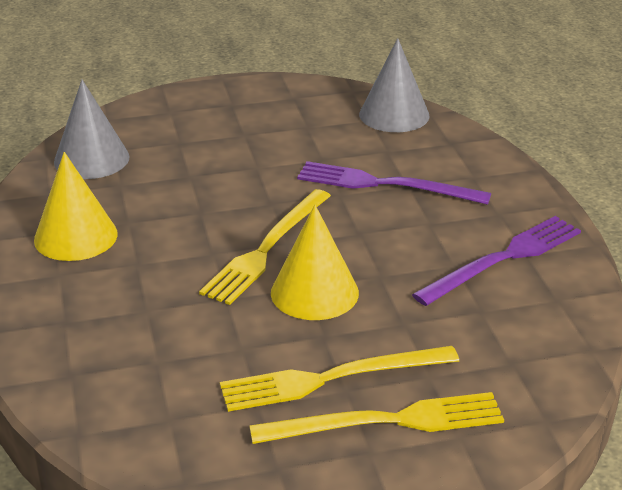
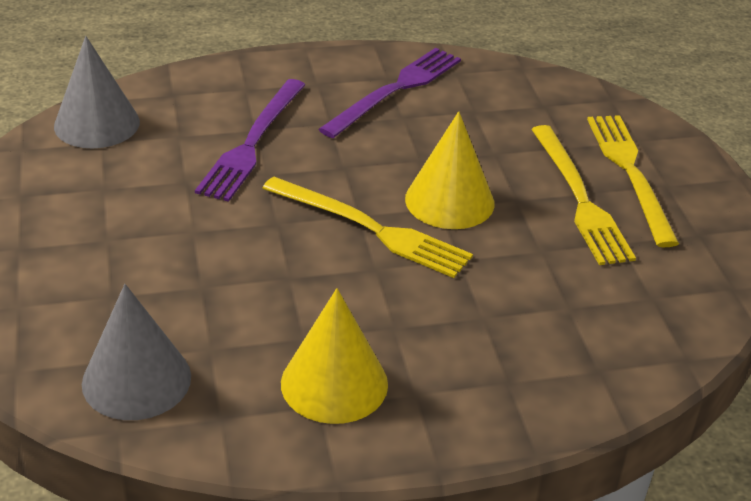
camera: 90 degrees left, 5 degrees up
(503, 259) = (395, 90): purple fork -> purple fork turned 75 degrees clockwise

